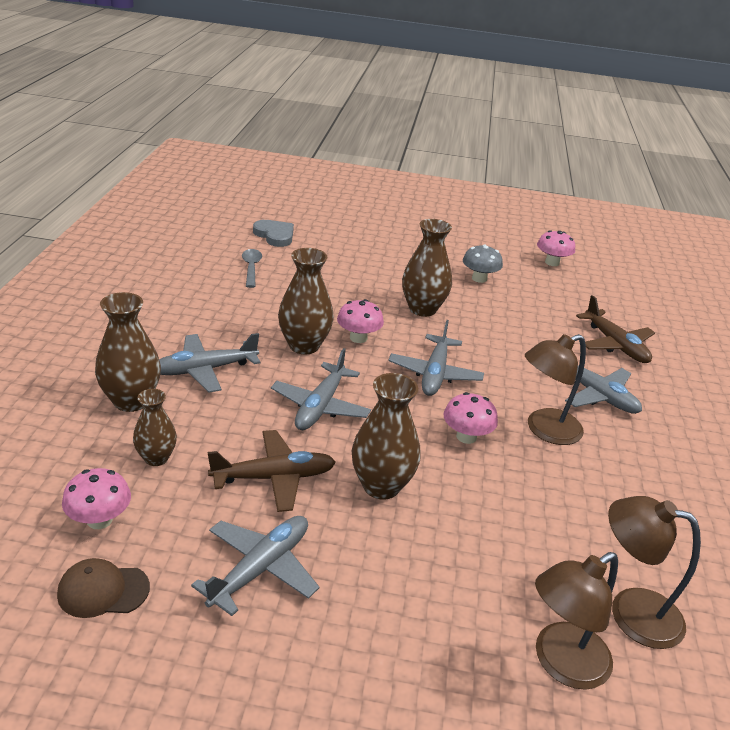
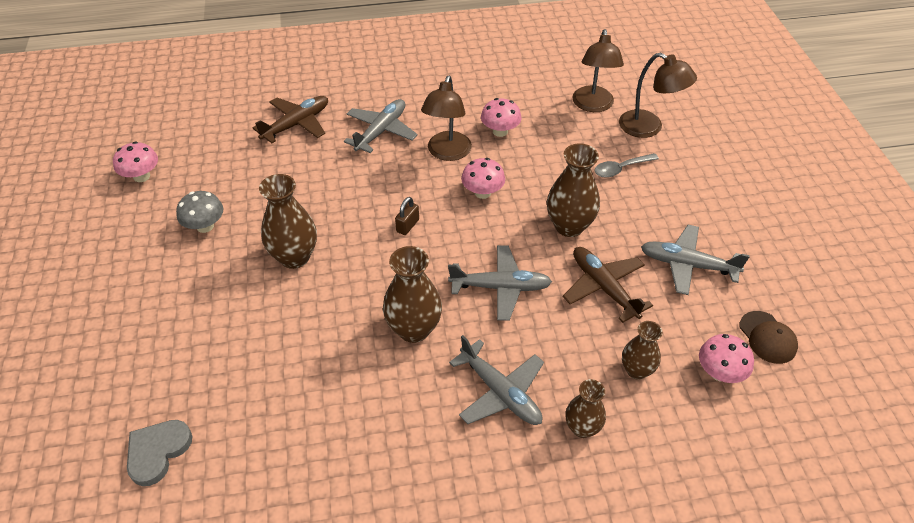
camera: 105 degrees left, 15 degrees up
(131, 401) = (582, 428): brown vase -> brown vase, size x0.62
(251, 268) = (266, 440): grey spoon -> grey spoon (621, 169)
(358, 338) = (376, 292): pink mushroom -> pink mushroom (500, 131)
(435, 374) = (407, 226): grey plane -> brown padlock
(545, 430) = (447, 153): brown lamp -> brown lamp turned 60 degrees clockwise

